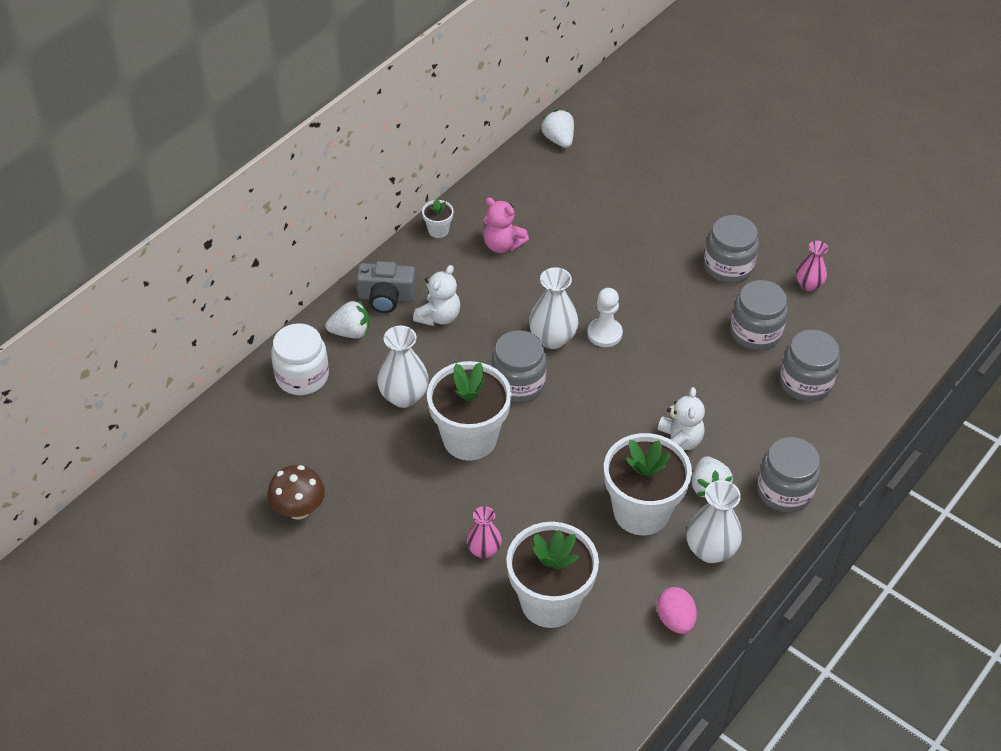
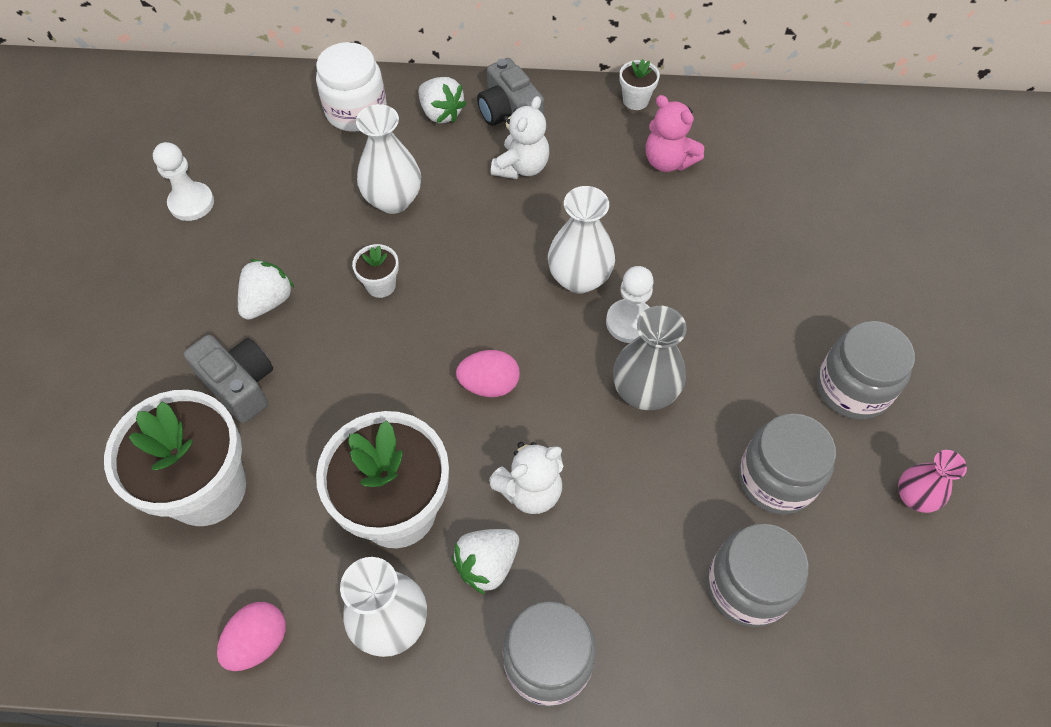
camera: 55 degrees right, 10 degrees up
(299, 509) = (191, 203): brown mushroom -> white pawn
(439, 317) = (521, 167): white teddy bear -> white teddy bear turned 60 degrees counterclockwise
(469, 438) = (381, 285): white flower pot -> white flower pot, size x0.43
(484, 550) = (239, 384): pink vase -> grey camera
(502, 245) = (668, 161): pink teddy bear -> pink teddy bear turned 45 degrees counterclockwise
(518, 383) = (490, 284): grey jar -> none
(558, 140) = (866, 121): white strawberry -> white strawberry (268, 301)
(591, 423) = (489, 384): none -> pink egg
(656, 355) = (644, 391): none -> grey vase

